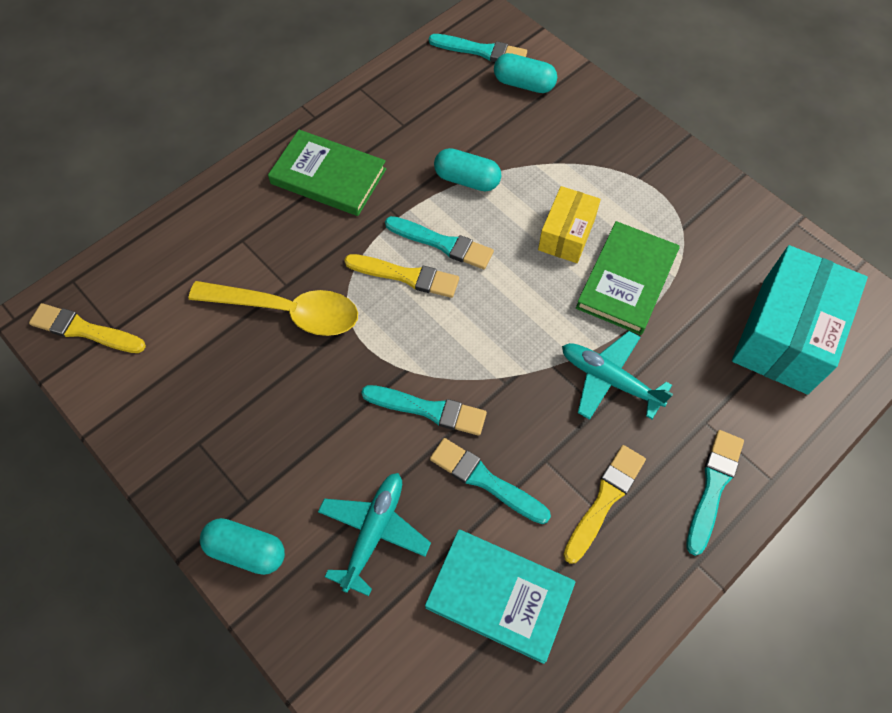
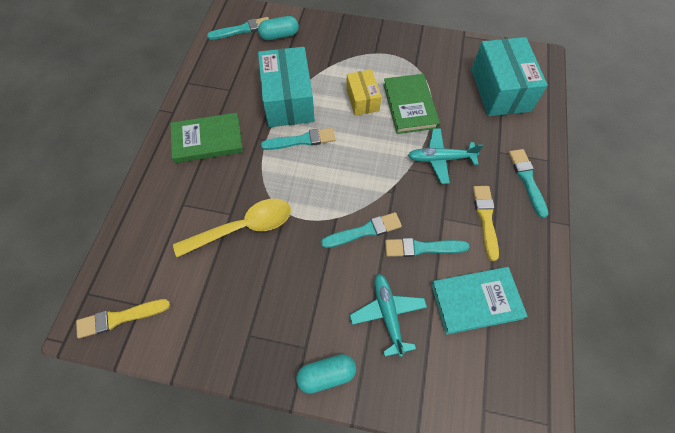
camera: 35 degrees left, 0 degrees up
(405, 276) = (295, 169): yellow brush -> none
(467, 180) = (288, 100): turquoise capsule -> turquoise box

